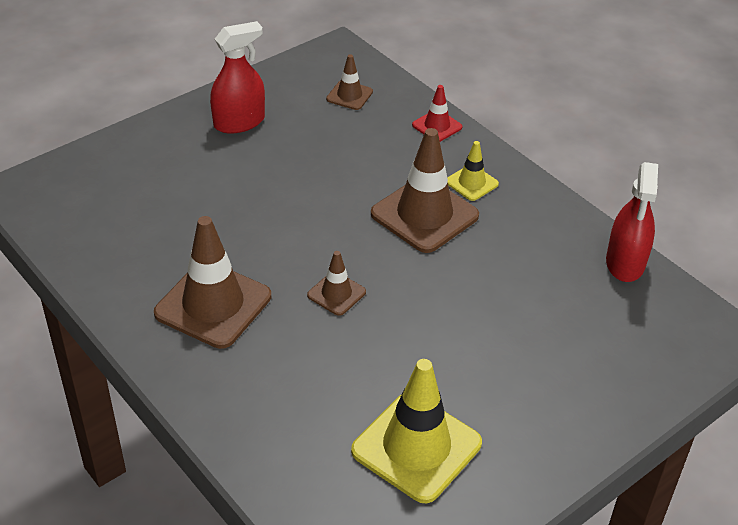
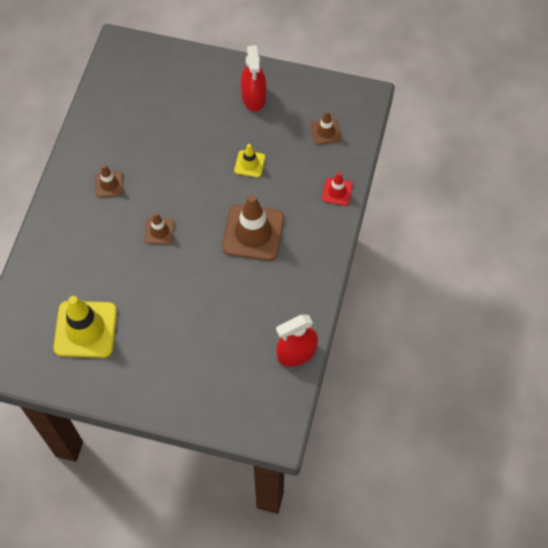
camera: 55 degrees right, 20 degrees up
(213, 305) = (109, 184): brown traffic cone -> brown traffic cone, size x0.51
(239, 122) = (254, 97): red spray bottle -> red spray bottle turned 60 degrees clockwise
(471, 183) = (300, 239): yellow traffic cone -> yellow traffic cone (249, 164)

